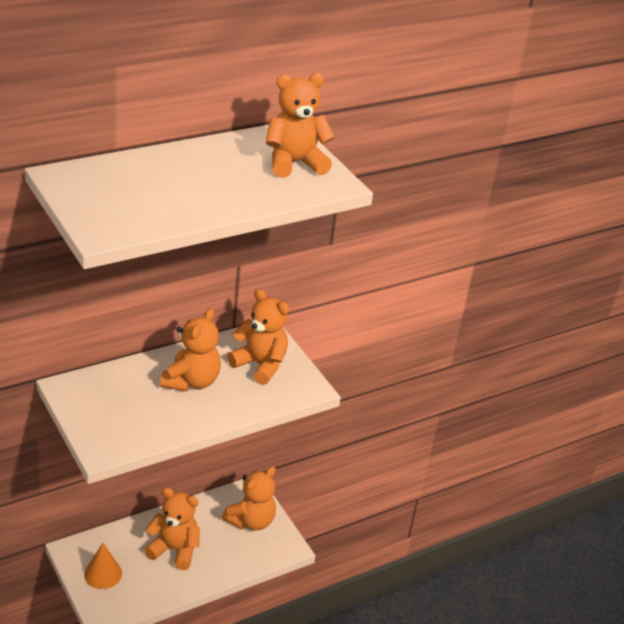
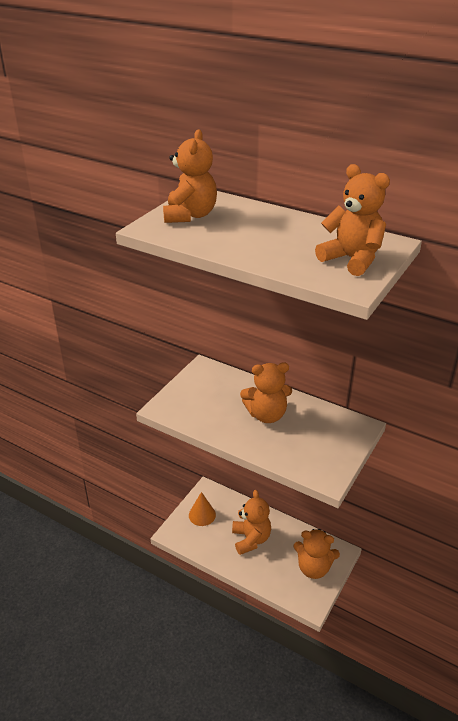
camera: 65 degrees right, 0 degrees up
(260, 365) = (322, 439): orange teddy bear -> orange teddy bear (190, 215)

